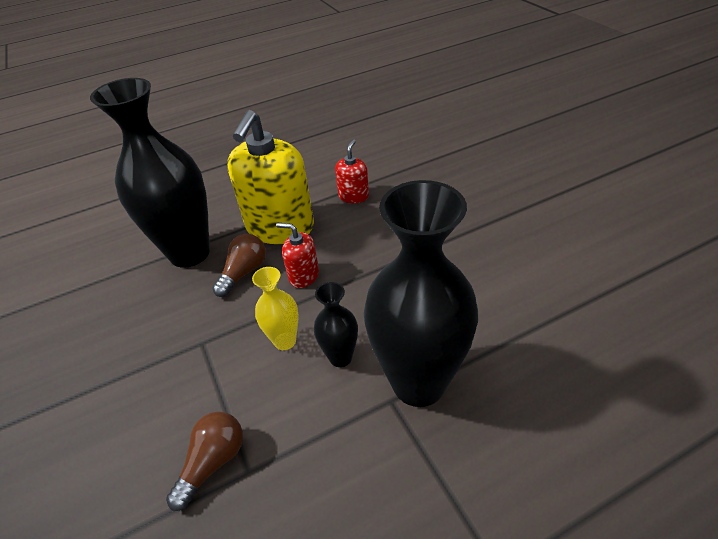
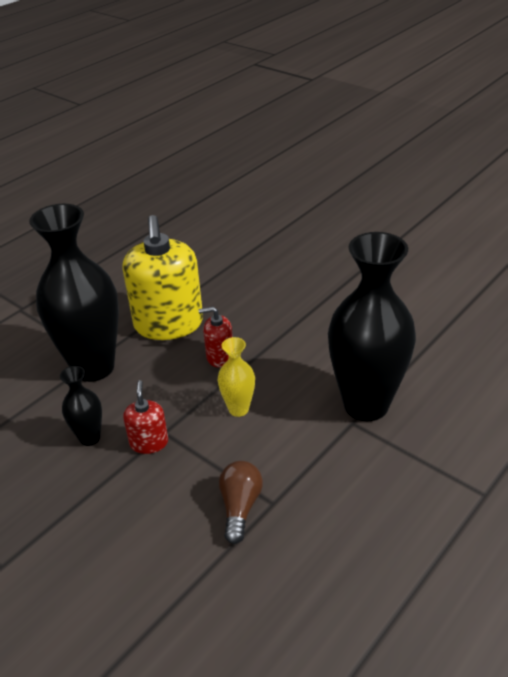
camera: 25 degrees left, 5 degrees down
(244, 272) = (161, 369): brown light bulb -> none
(340, 357) = (294, 406): black vase -> black vase (89, 438)
(353, 196) = (220, 282): red soap dispenser -> red soap dispenser (149, 442)

